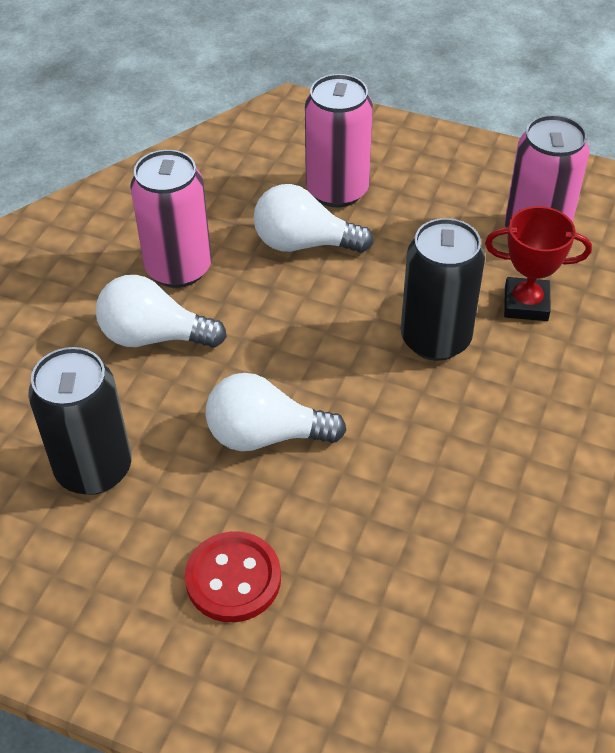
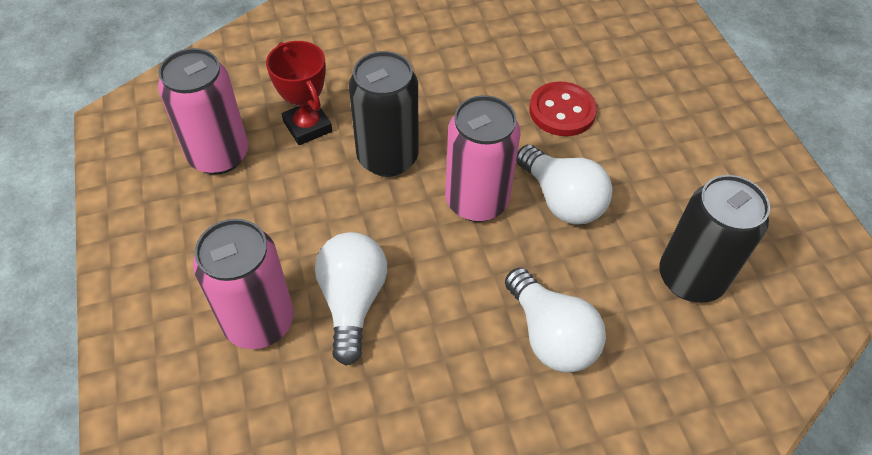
camera: 130 degrees left, 5 degrees up
(178, 268) = (464, 378): pink can -> pink can (476, 201)
(233, 579) = (668, 150): red button -> red button (562, 111)
(304, 244) = (352, 301): white light bulb -> white light bulb turned 150 degrees counterclockwise

